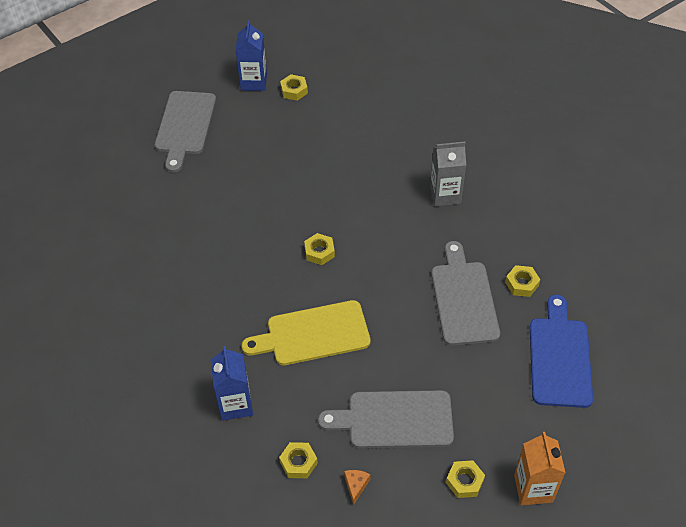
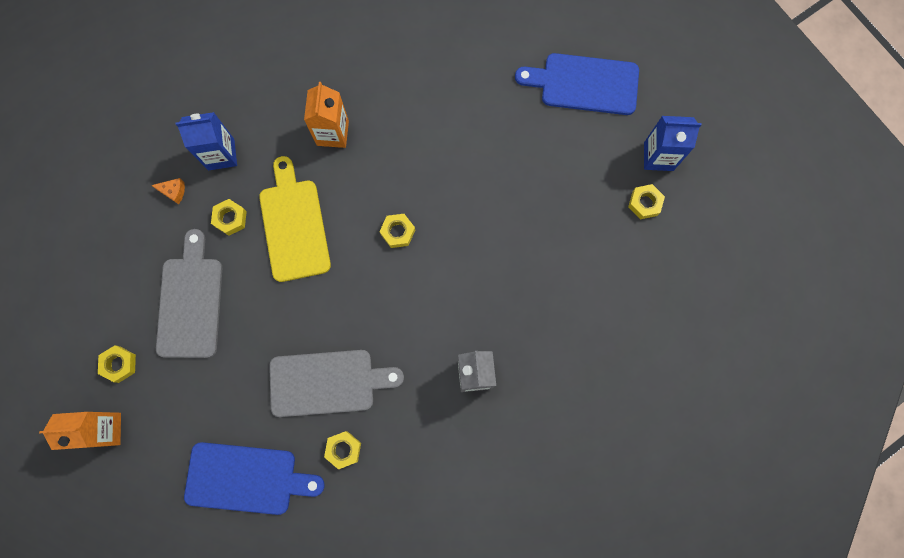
camera: 90 degrees right, 25 degrees up
(185, 126) = (584, 84): grey cutting board -> blue cutting board
(218, 307) = (332, 133): none -> orange carton
(298, 462) = (155, 212): yellow nut -> yellow nut (230, 218)
(356, 486) = (126, 263): orange cheese -> orange cheese (174, 192)

